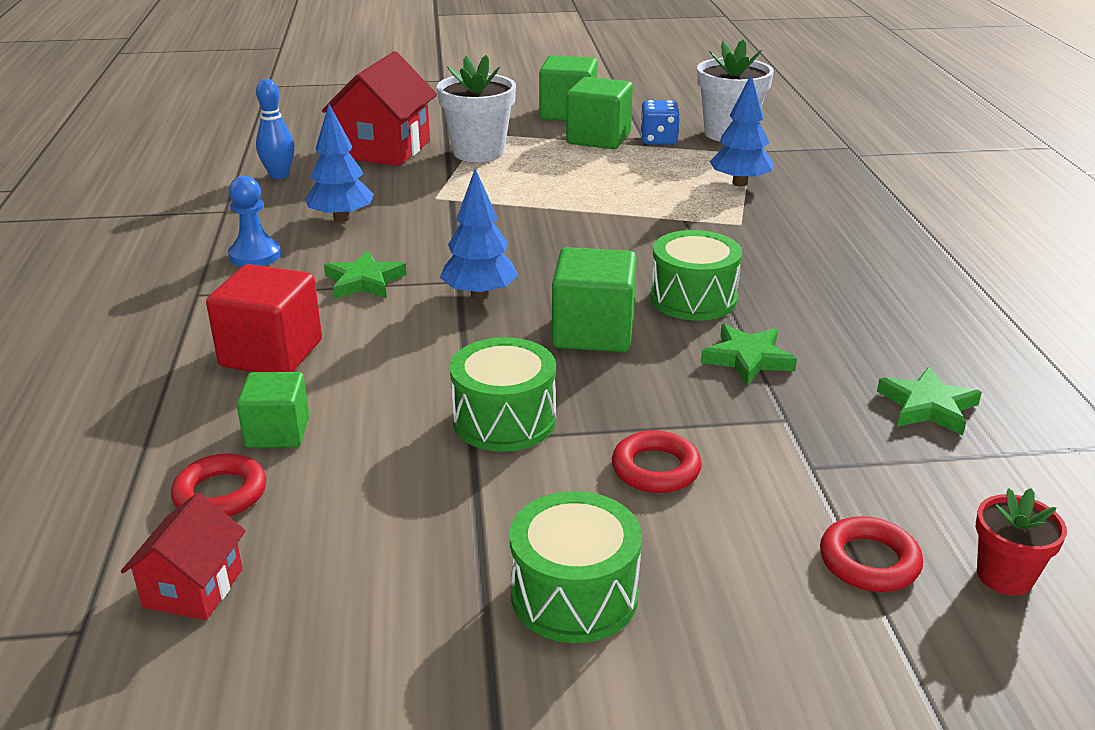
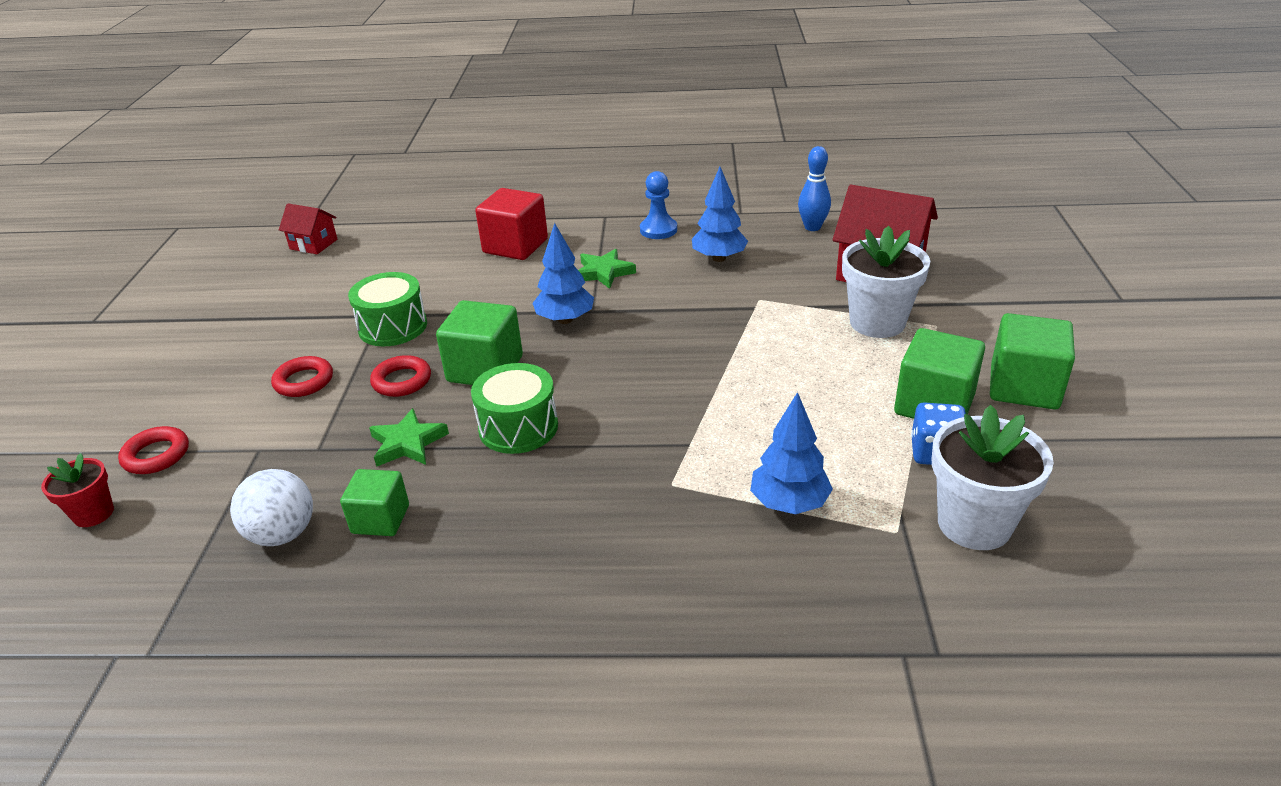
camera: 100 degrees right, 5 degrees up
(220, 493) = (380, 244): red ring -> red ring (402, 381)
(277, 432) = (426, 254): green cube -> green cube (380, 519)
(574, 595) = (223, 344): green drum -> none
(927, 406) = (283, 534): green star -> white ball

